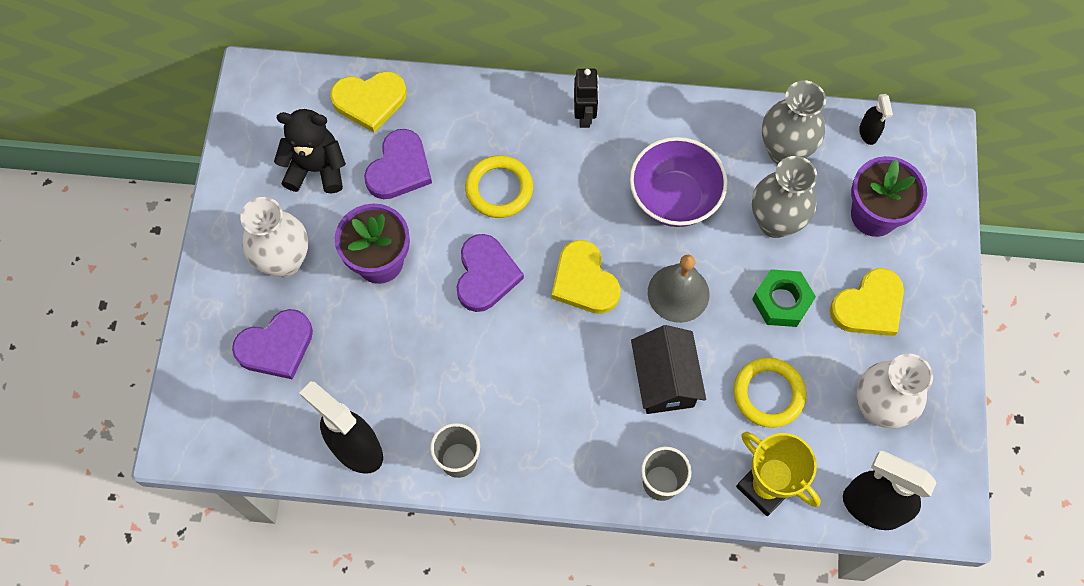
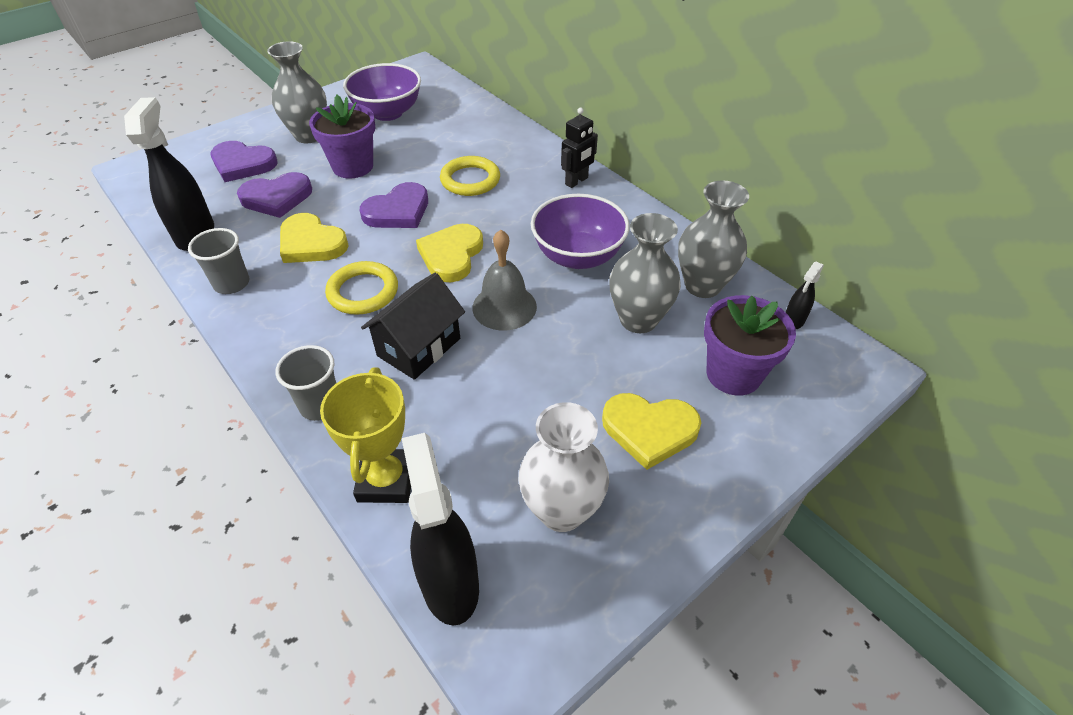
camera: 45 degrees right, 20 degrees down
(284, 260) = (309, 135): white vase -> grey vase
(316, 169) = (387, 113): black teddy bear -> purple bowl
(370, 101) = (459, 105): yellow heart -> yellow heart (311, 243)
(399, 168) = (429, 138): purple heart -> purple heart (277, 198)
(768, 394) = (481, 419): yellow ring -> yellow ring (363, 292)
(781, 301) = (576, 369): green nut -> none

